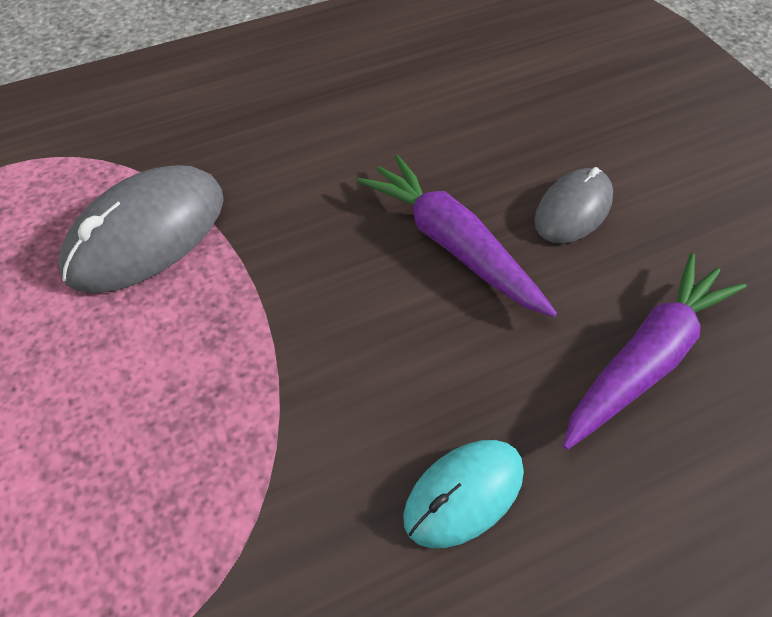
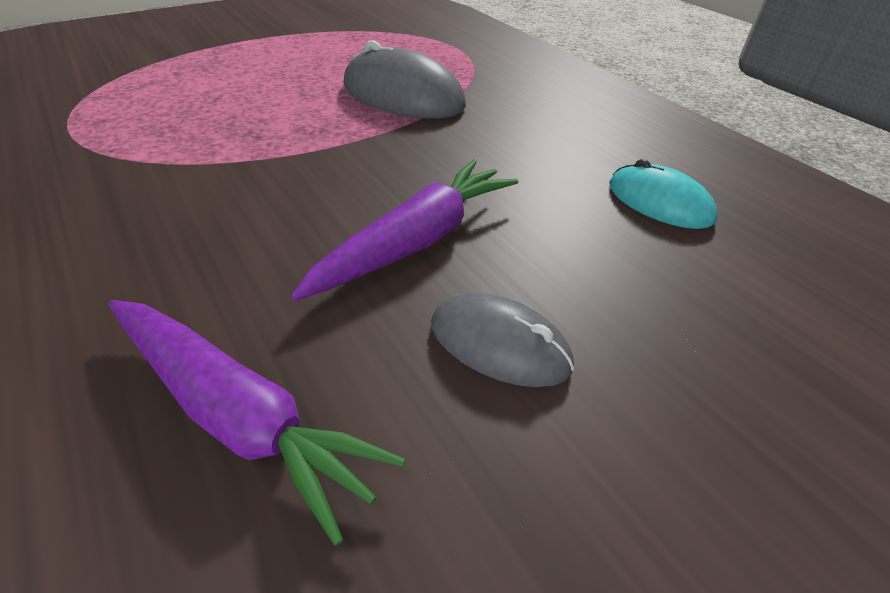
camera: 80 degrees right, 10 degrees down
(464, 494) = (114, 257): turquoise mouse -> turquoise mouse (659, 202)

